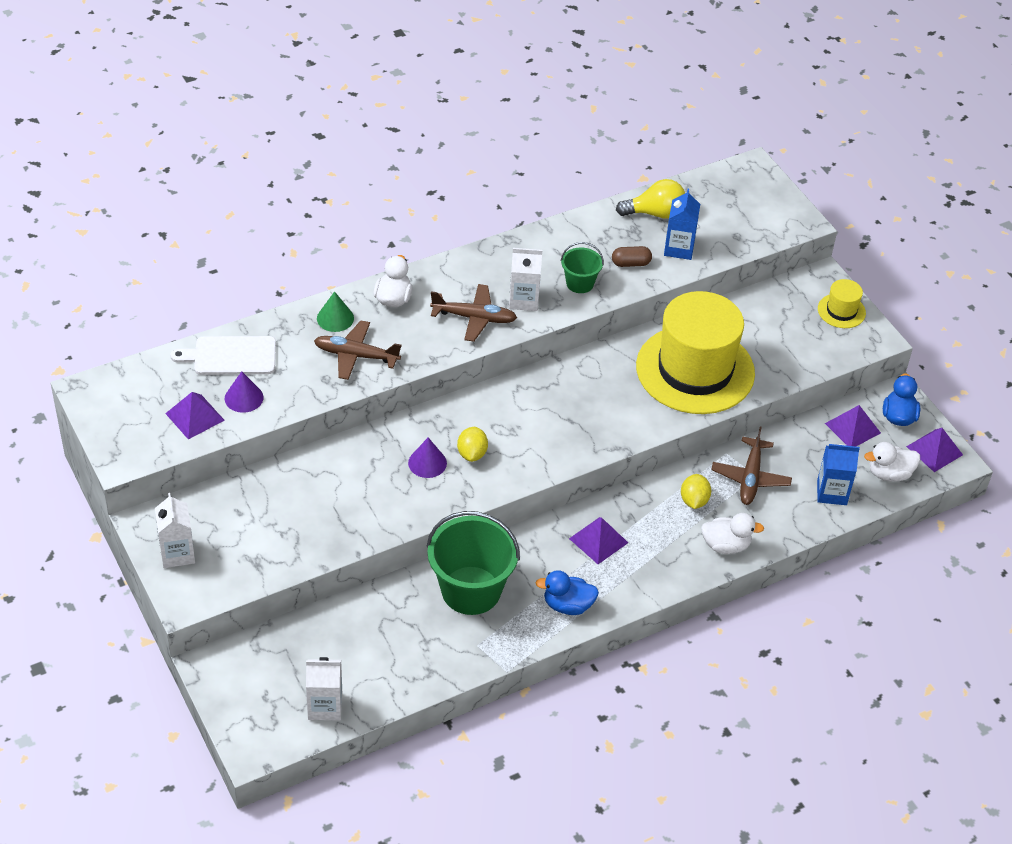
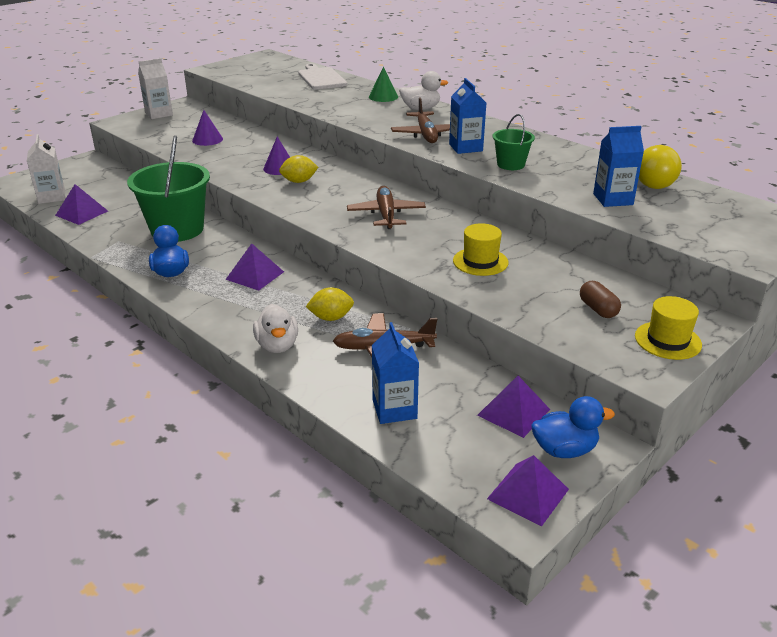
camera: 75 degrees right, 15 degrees down
(194, 416) = (258, 78): purple pyramid -> purple pyramid (81, 213)
(244, 398) = (284, 86): purple cone -> purple cone (207, 140)
(356, 356) = (349, 107): brown plane -> brown plane (386, 215)
(524, 300) = (465, 147): white carton -> blue carton
(631, 263) = (563, 181): brown capsule -> brown capsule (598, 309)
(695, 370) = (480, 261): yellow hat -> yellow hat, size x0.42
(889, 474) = (455, 455): white duck -> none

